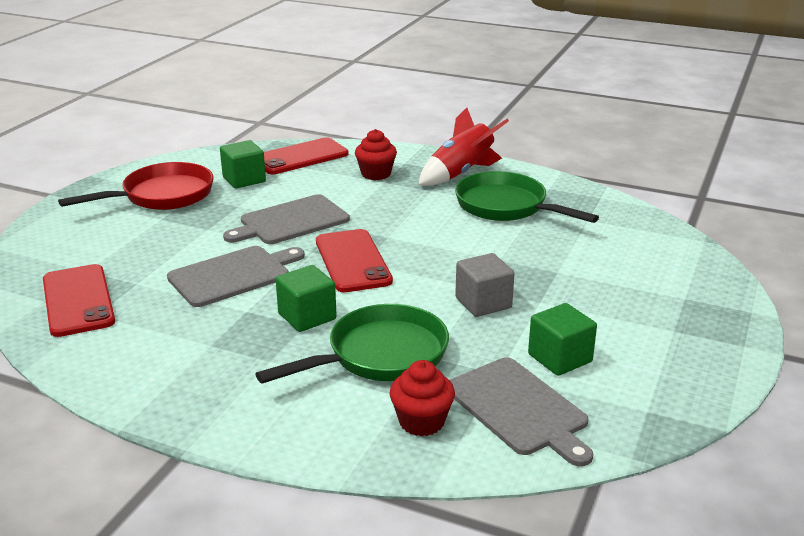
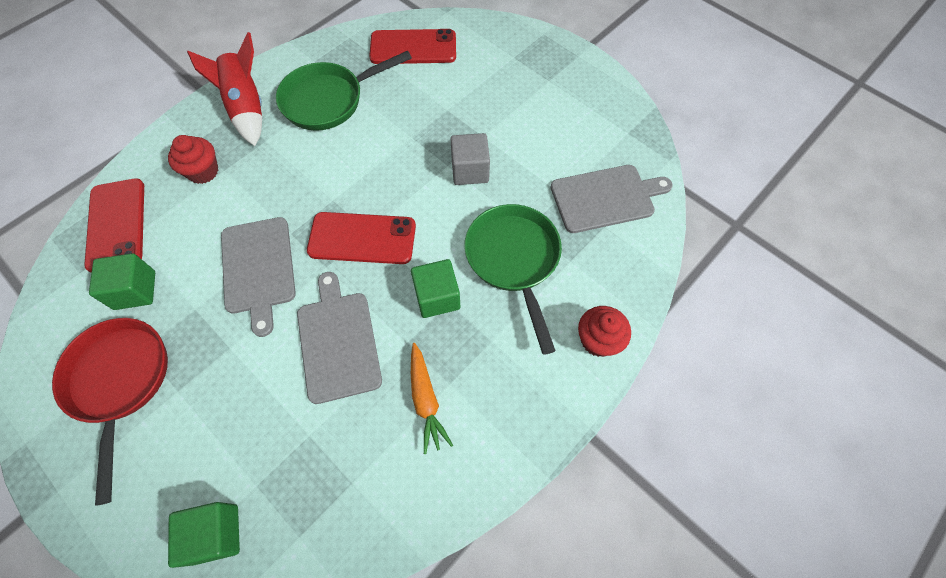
camera: 70 degrees left, 35 degrees up
(78, 301) = (317, 500): red phone -> red phone (413, 47)
(188, 335) = (426, 400): none -> orange carrot
(421, 422) = (603, 259): red cupcake -> red cupcake (598, 340)
(560, 358) = (557, 153): green cube -> green cube (216, 534)

